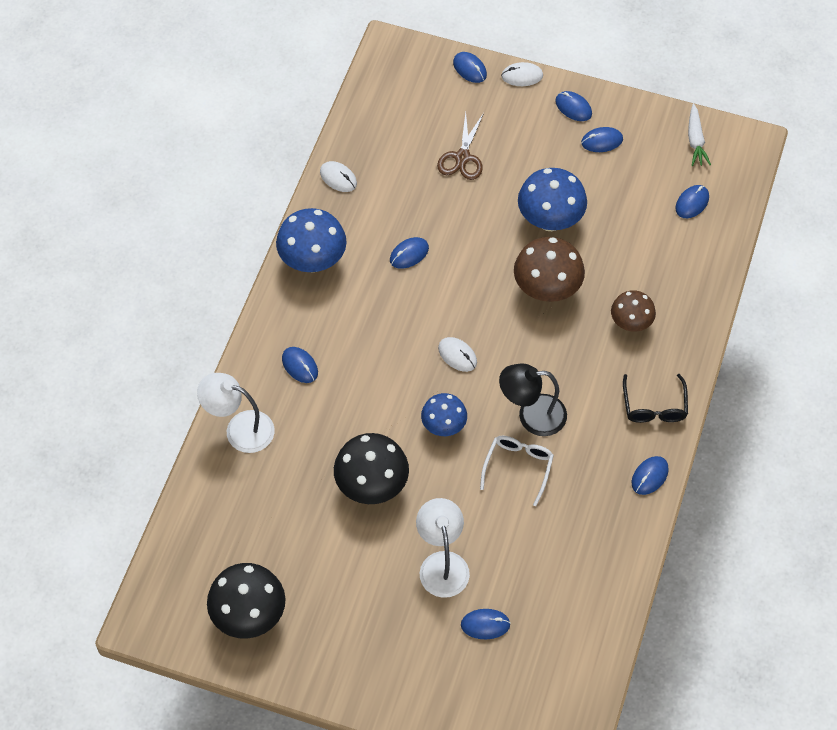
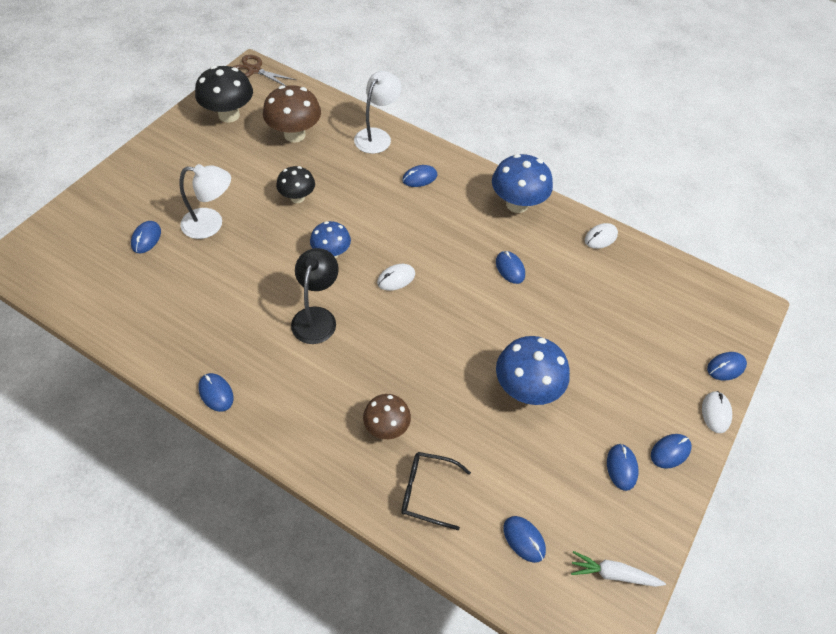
camera: 100 degrees right, 5 degrees down
(372, 486) = (297, 197): black mushroom -> black mushroom, size x0.63
(462, 157) = (613, 334): brown scissors -> brown scissors (254, 70)
(518, 467) = (271, 294): white glasses -> none
(547, 289) = (445, 364): brown mushroom -> brown mushroom (294, 135)
(654, 406) = (286, 420): black glasses -> black glasses (427, 491)

